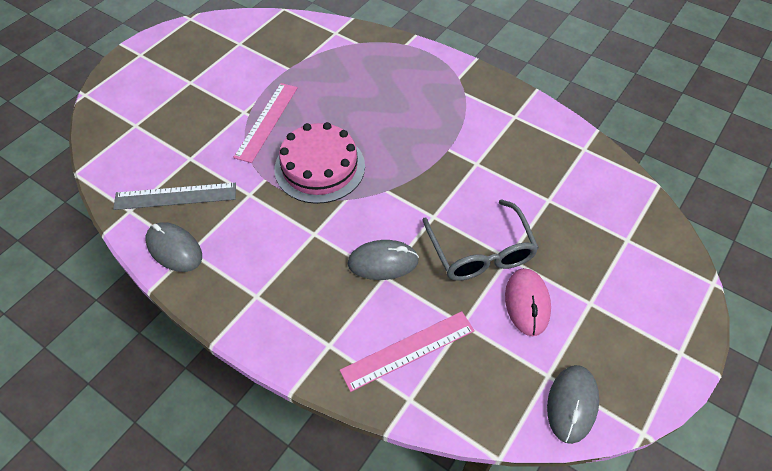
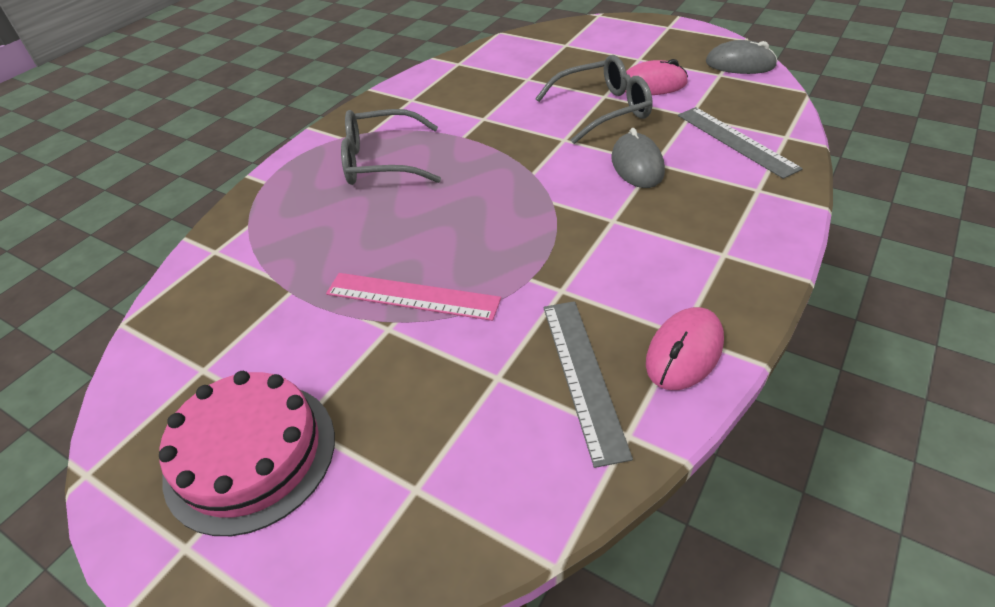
camera: 90 degrees left, 10 degrees down
(174, 249) = (684, 352): grey mouse -> pink mouse
(320, 167) = (502, 229): pink cake -> pink cake (250, 454)
(408, 350) = (736, 141): pink ruler -> grey ruler
(419, 101) = (382, 161): none -> grey glasses

